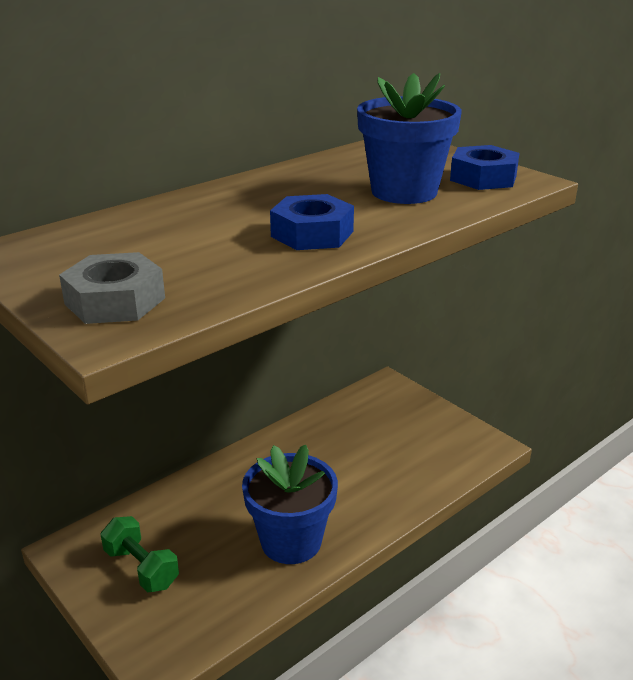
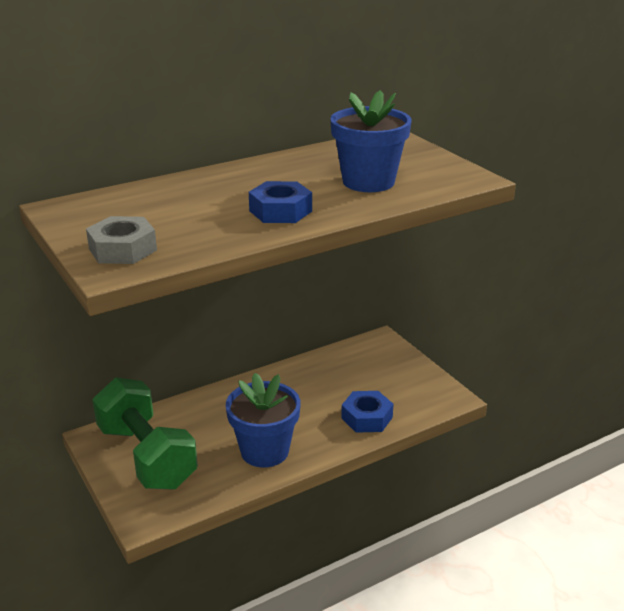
camera: 10 degrees right, 0 degrees up
(141, 568) = (147, 456): green dumbbell -> green dumbbell, size x1.94
(483, 178) = (439, 174): blue nut -> blue nut (367, 418)

